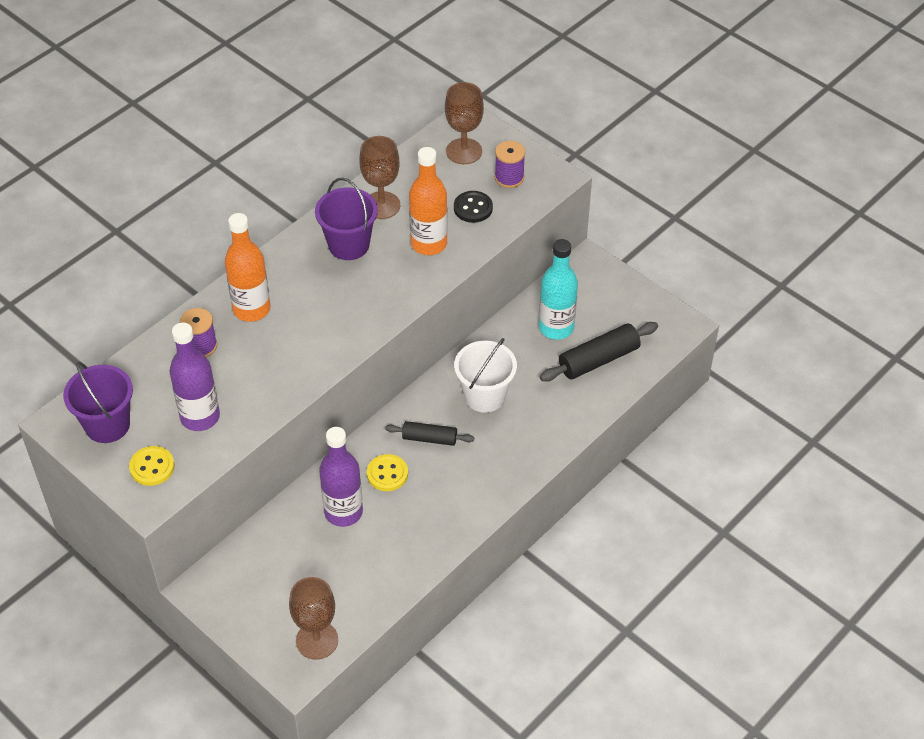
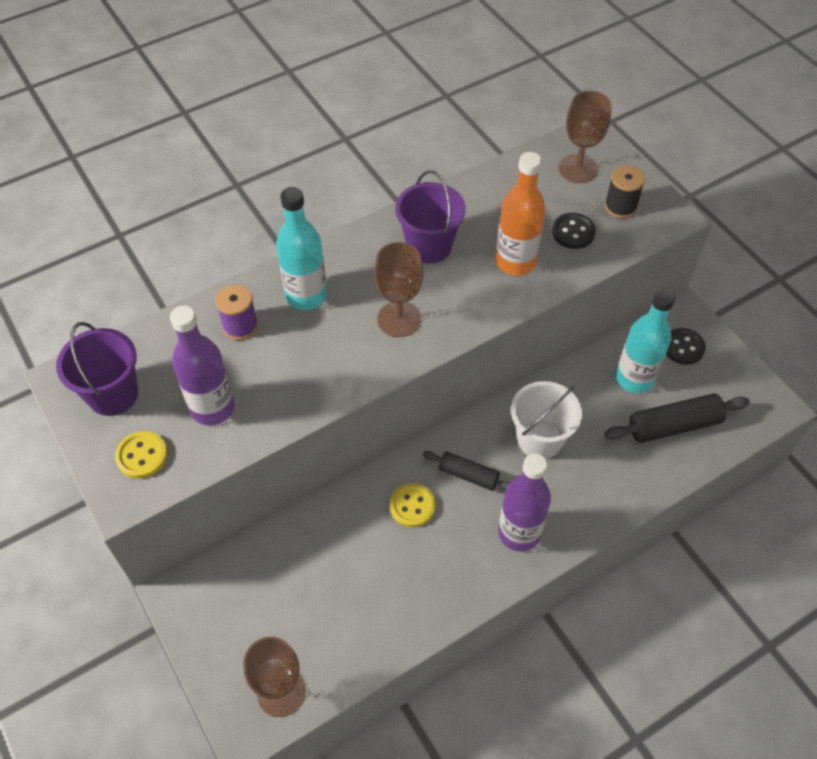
camera: 15 degrees right, 5 degrees up
(251, 309) = (306, 296): orange bottle -> turquoise bottle
(343, 512) = (353, 540): purple bottle -> purple bottle (519, 533)
(381, 205) = (475, 210): brown goblet -> brown goblet (399, 319)
(509, 178) = (620, 206): purple spool -> black spool
(593, 292) = (683, 347): none -> black button

